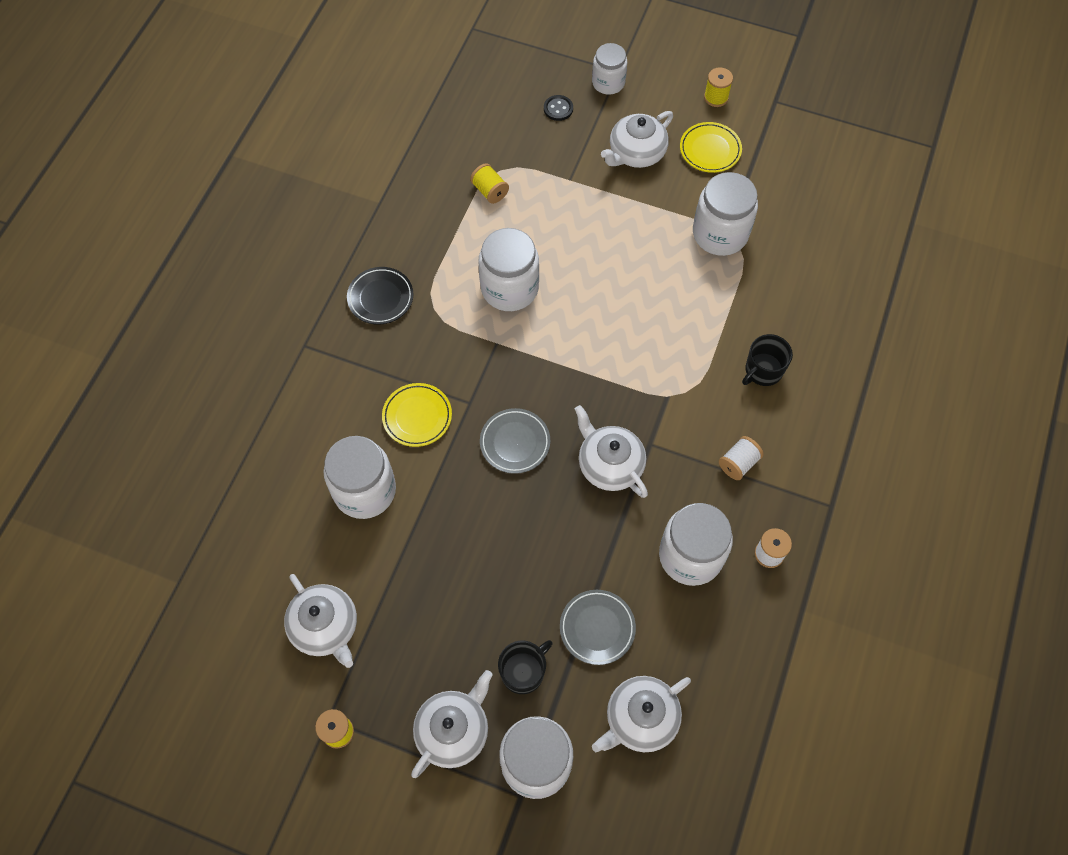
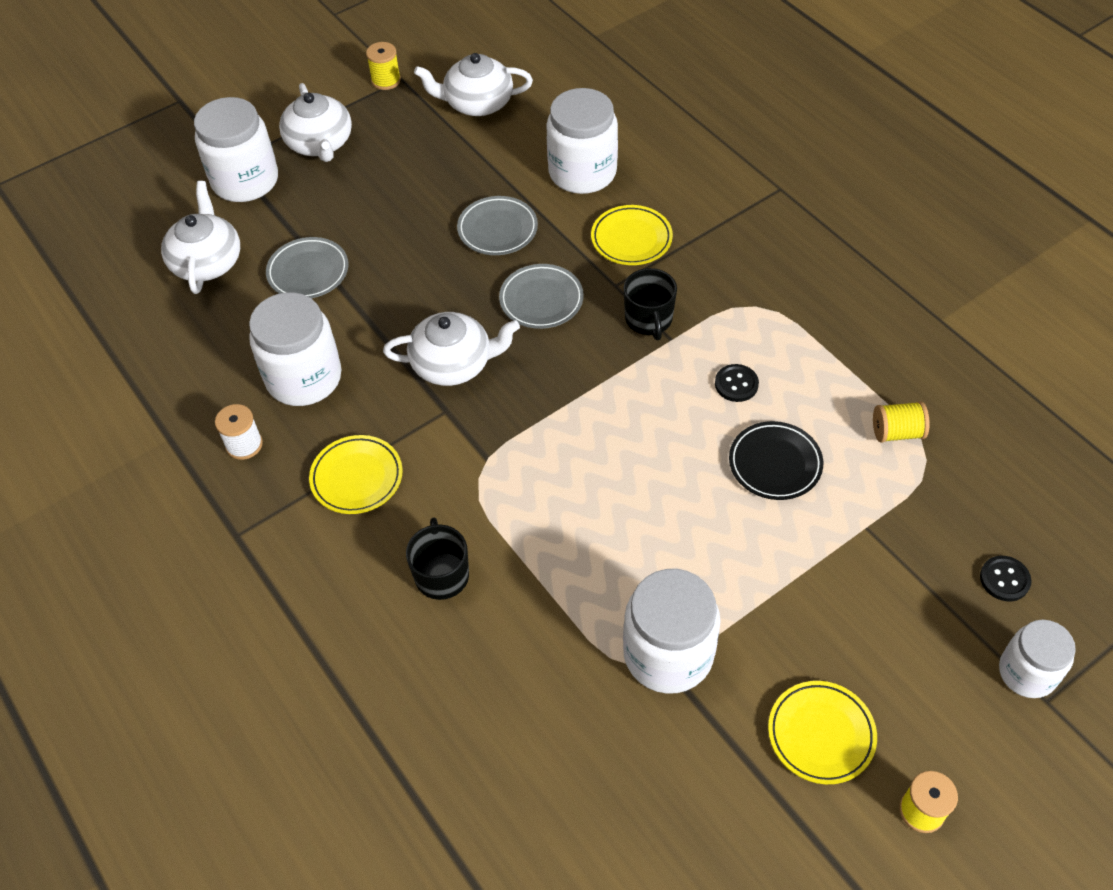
camera: 125 degrees right, 10 degrees down
(380, 298) = (800, 268): black plate -> black plate (775, 464)
(465, 515) = (497, 229): none -> grey plate
(509, 288) = (736, 384): white jar -> black button
(523, 672) = (321, 205): black mug -> black mug (649, 319)
(636, 153) = (869, 632): white teapot -> none
(738, 463) = (357, 477): white spool -> yellow plate

